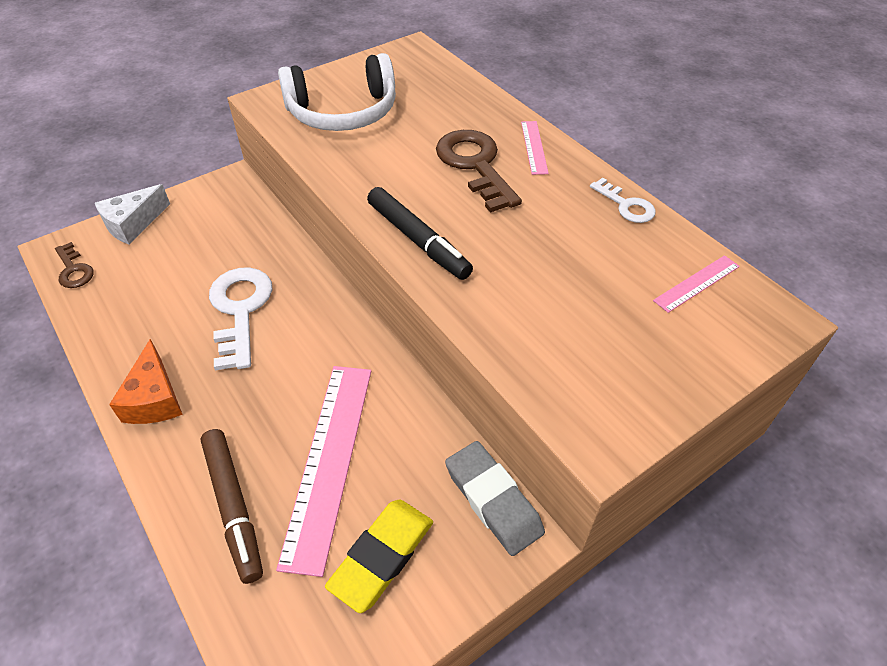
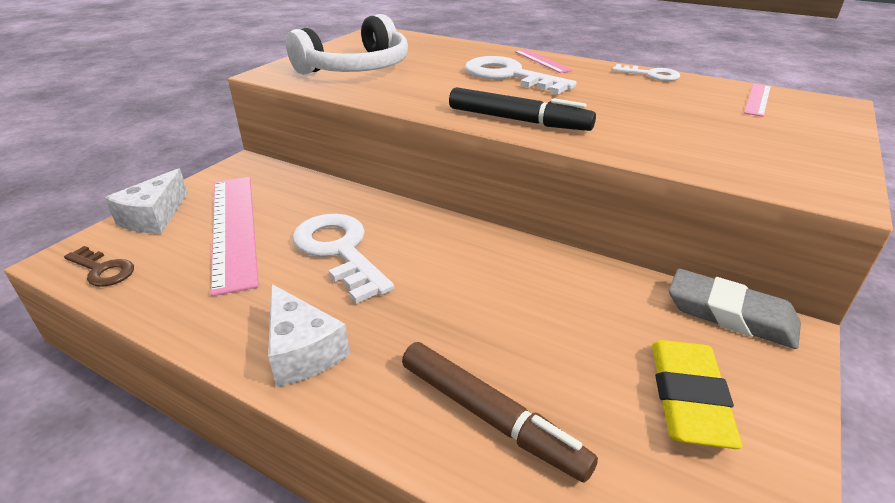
camera: 25 degrees left, 15 degrees down
(154, 399) = (302, 351): orange cheese -> white cheese
(328, 461) = (550, 338): pink ruler -> pink ruler (233, 228)
(475, 165) = (509, 76): brown key -> white key

